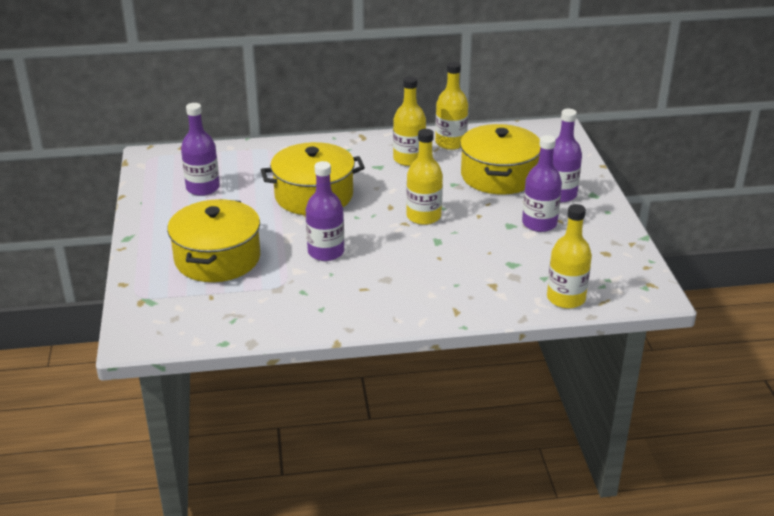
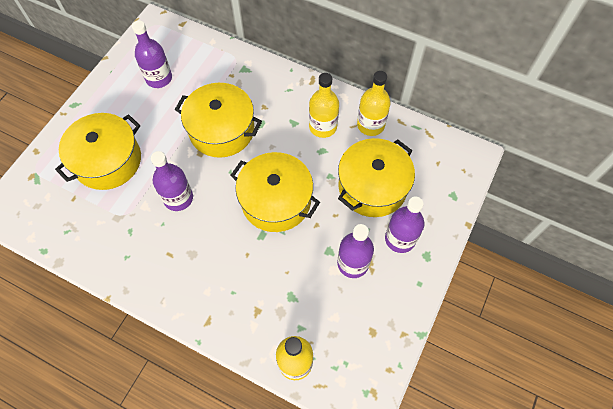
camera: 35 degrees right, 30 degrees up
(423, 216) = (276, 201): yellow bottle -> yellow pot

